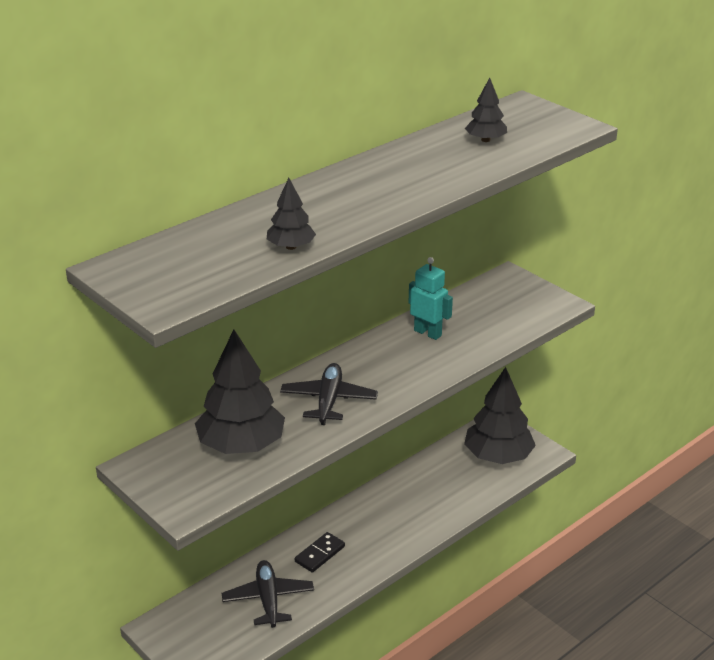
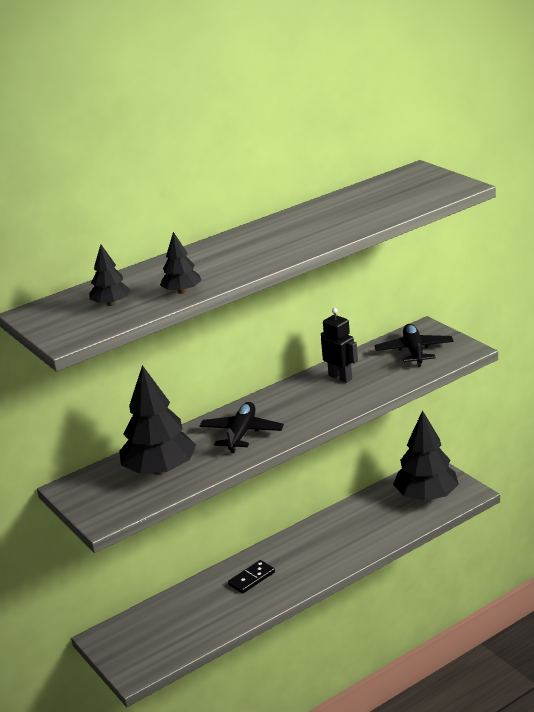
camera: 10 degrees right, 5 degrees down
(268, 599) = (201, 615): black plane -> black plane (414, 351)
(428, 333) = (340, 377): turquoise robot -> black robot
(485, 140) = (374, 201): black tree -> black tree (111, 304)

